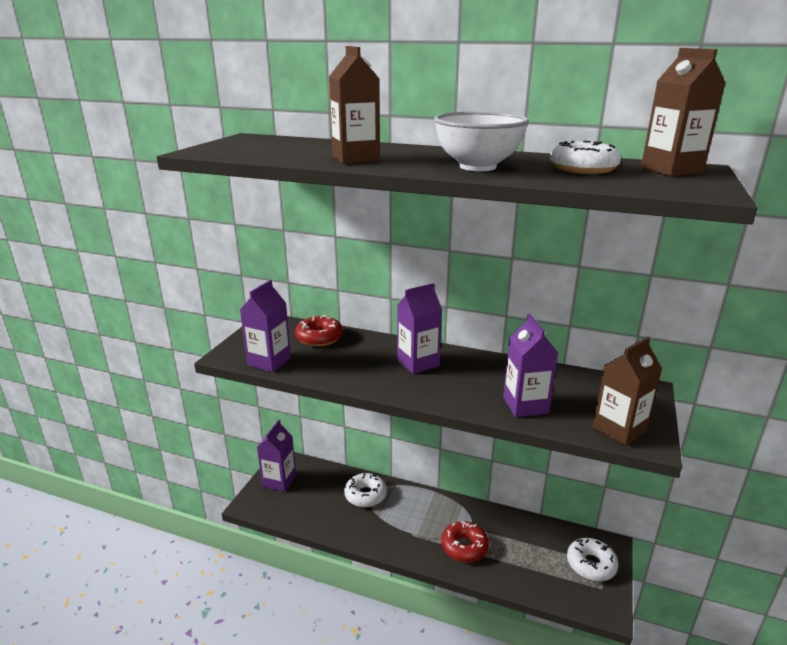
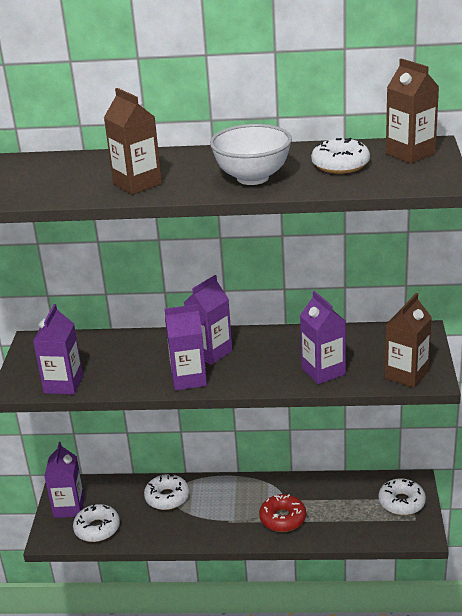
camera: 15 degrees left, 5 degrees up
(293, 507) = (97, 528): none -> white donut
(319, 338) = (99, 347): red donut -> none
(385, 382) = (189, 379): none -> purple carton

